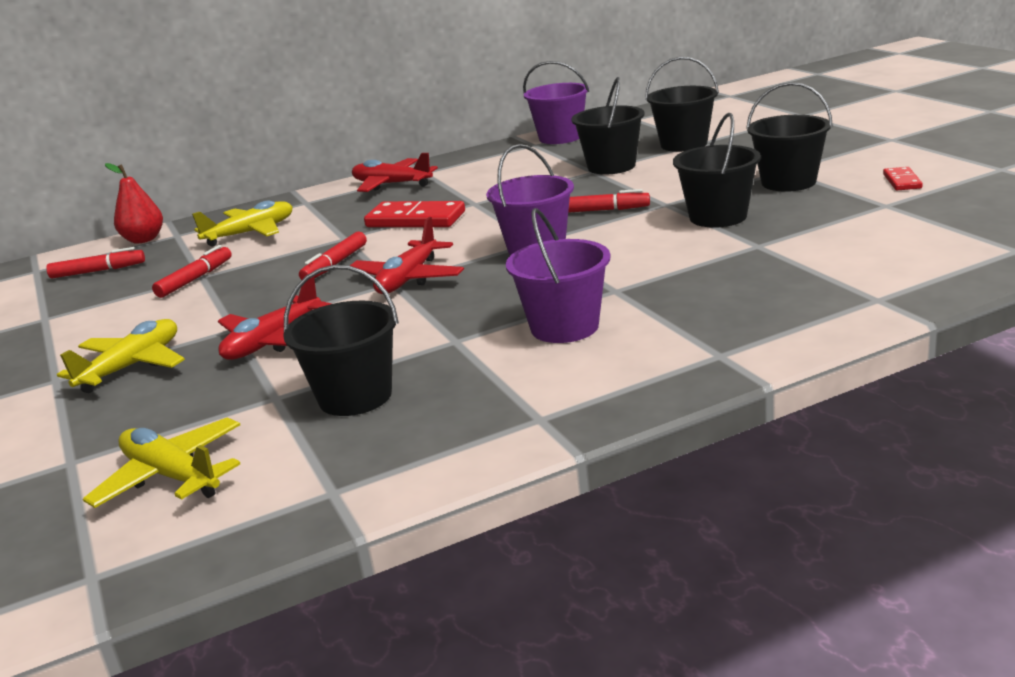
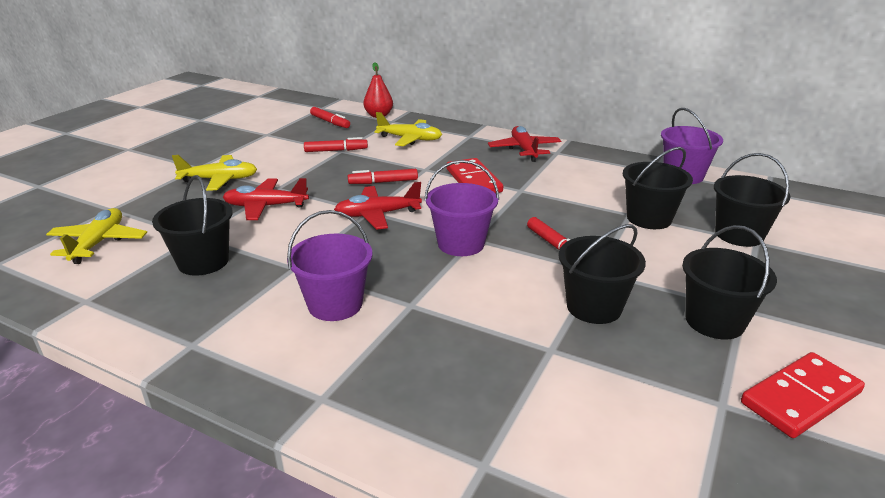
camera: 50 degrees right, 5 degrees up
(902, 181) = (801, 398): red domino -> red domino, size x1.90

